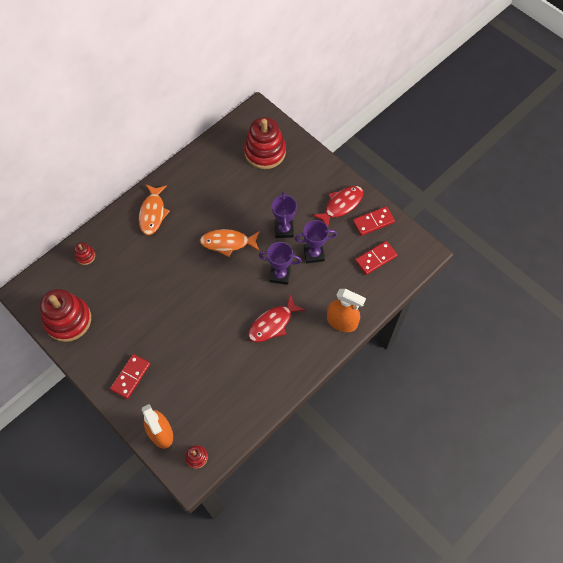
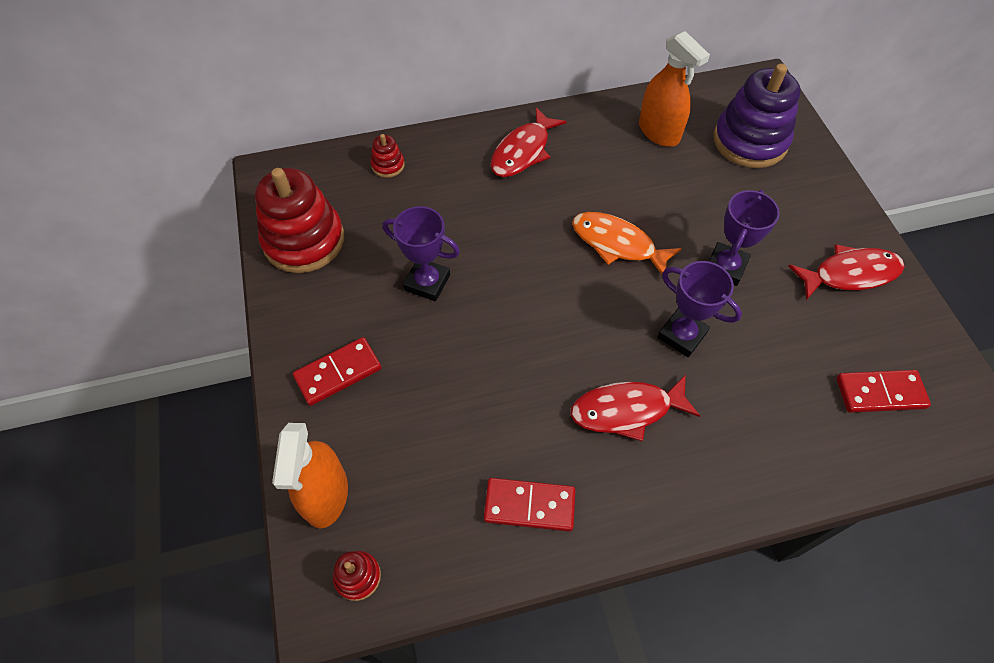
camera: 30 degrees right, 5 degrees down
(153, 213) = (523, 151): orange fish -> red fish
(265, 152) = (750, 141): red stacking toy -> purple stacking toy
(314, 254) = (761, 330): purple trophy -> purple trophy (427, 282)
(342, 322) = (761, 474): orange spray bottle -> orange spray bottle (659, 132)
(373, 222) = (901, 327): red domino -> red domino (529, 505)

